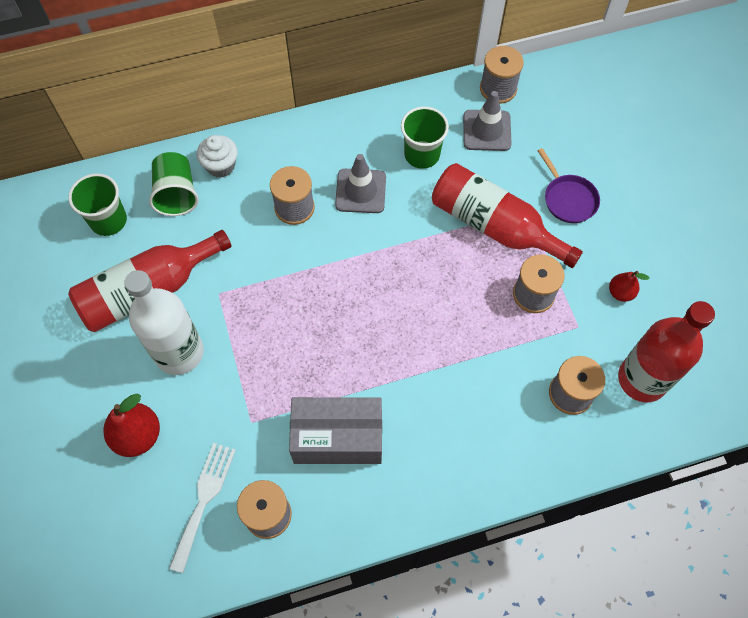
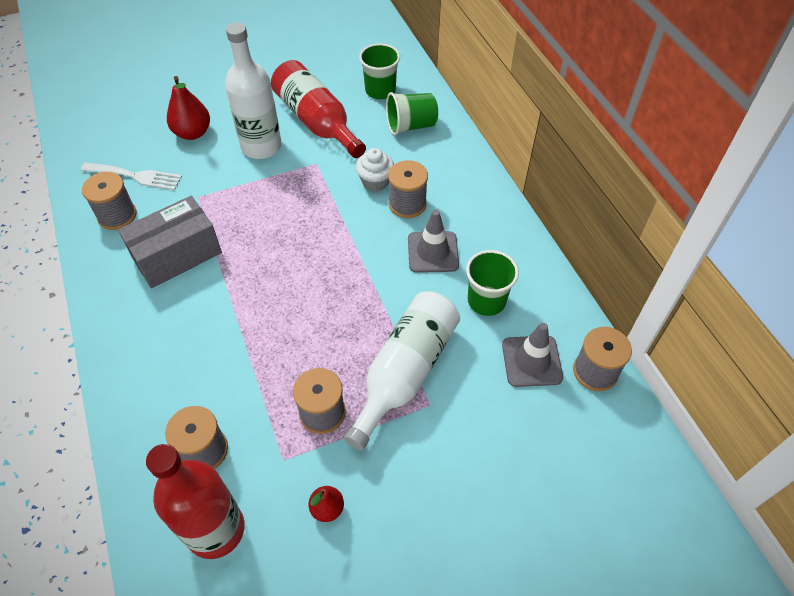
camera: 85 degrees right, 10 degrees down
(221, 166) = (445, 149): white cupcake -> white cupcake (375, 181)
(338, 438) = (177, 255): grey box -> grey box turned 60 degrees clockwise
(494, 226) = (405, 372): red bottle -> white bottle
(568, 199) = (450, 450): purple pan -> none

